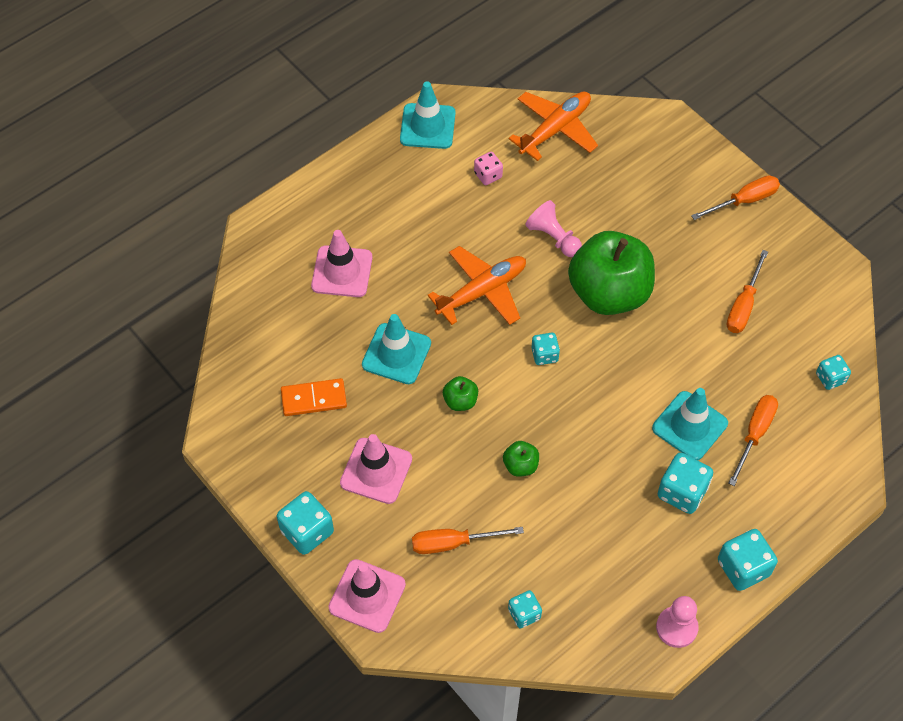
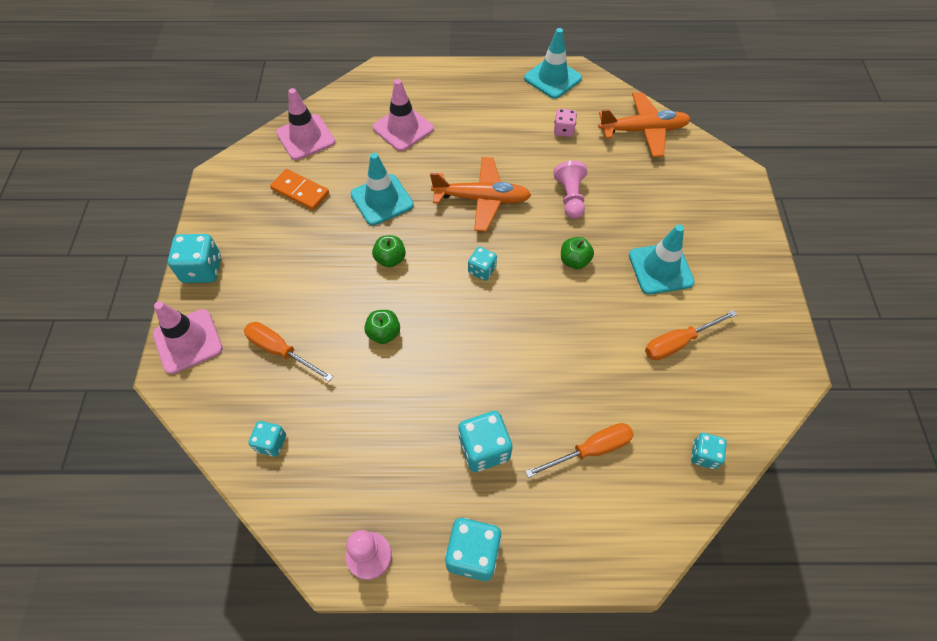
camera: 40 degrees right, 0 degrees up
(376, 471) = (286, 264): pink traffic cone -> pink traffic cone (306, 137)
(609, 293) = (574, 261): green apple -> green apple, size x0.40
(689, 426) = (542, 402): turquoise traffic cone -> turquoise traffic cone (660, 268)
(744, 201) = (752, 267): orange screwdriver -> none

